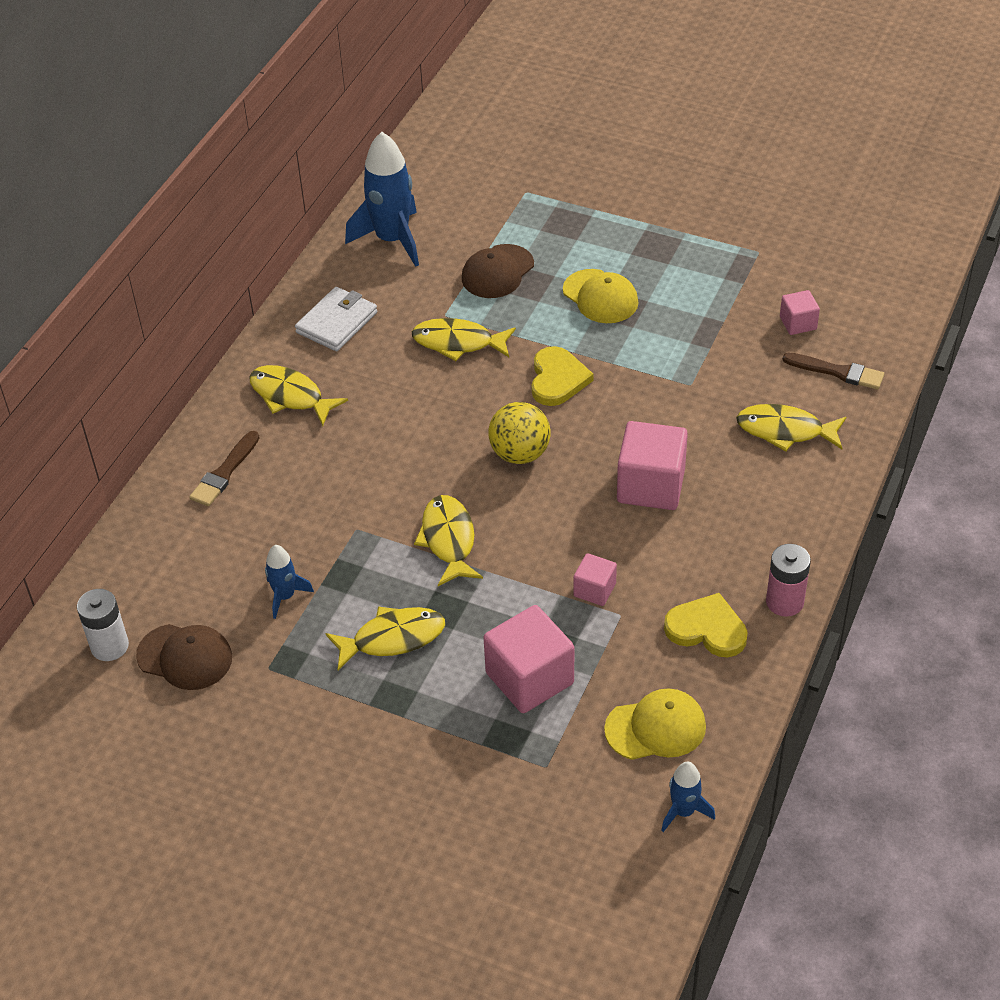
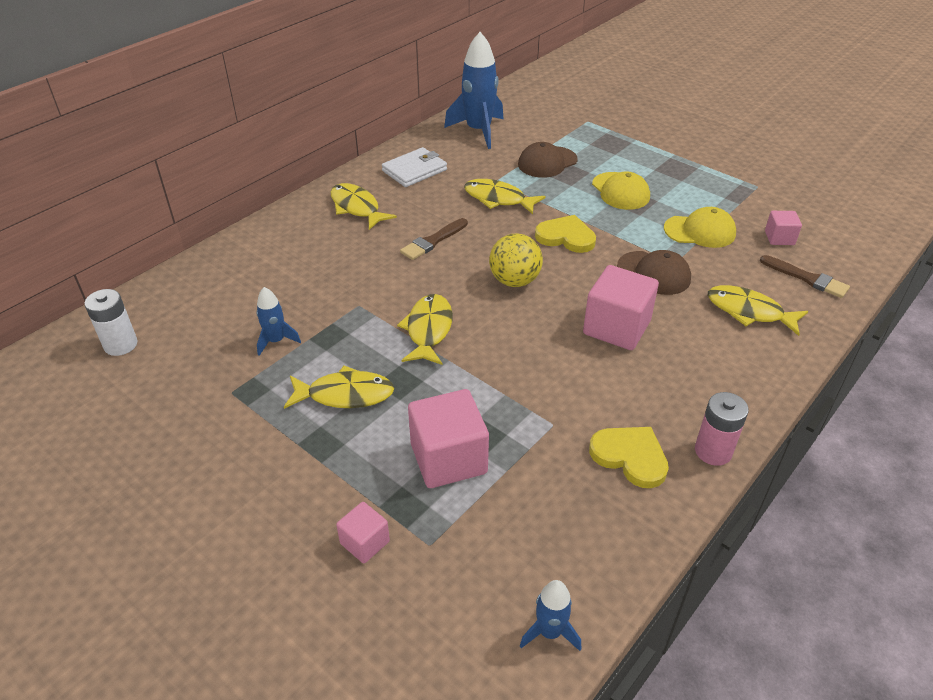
camera: 15 degrees right, 5 degrees down
(185, 657) = (171, 367): brown cap -> brown cap (654, 273)
(224, 472) = (281, 245): brown brush -> brown brush (433, 241)
(557, 379) = (566, 237): yellow heart -> yellow heart turned 90 degrees counterclockwise
(594, 590) = (537, 398): pink cube -> pink cube (365, 542)
(656, 728) = (550, 536): yellow cap -> yellow cap (700, 231)

